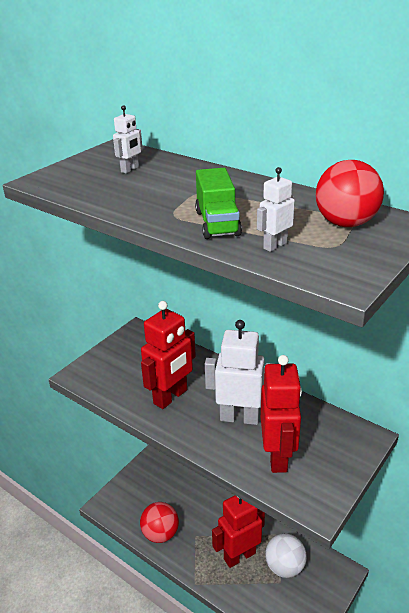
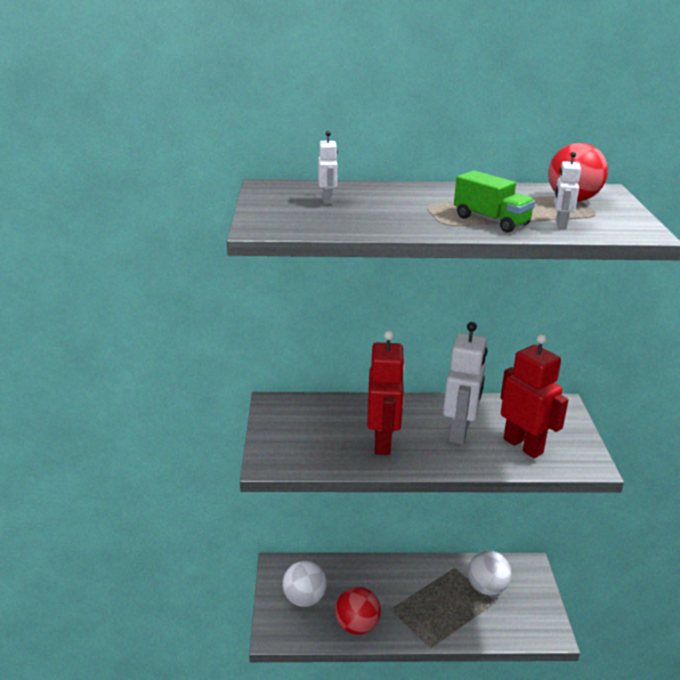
camera: 40 degrees left, 5 degrees down
(146, 492) = (304, 599): none -> white ball
(239, 417) = (459, 432): white robot -> white robot turned 135 degrees clockwise
(239, 556) = (443, 601): red robot -> none

